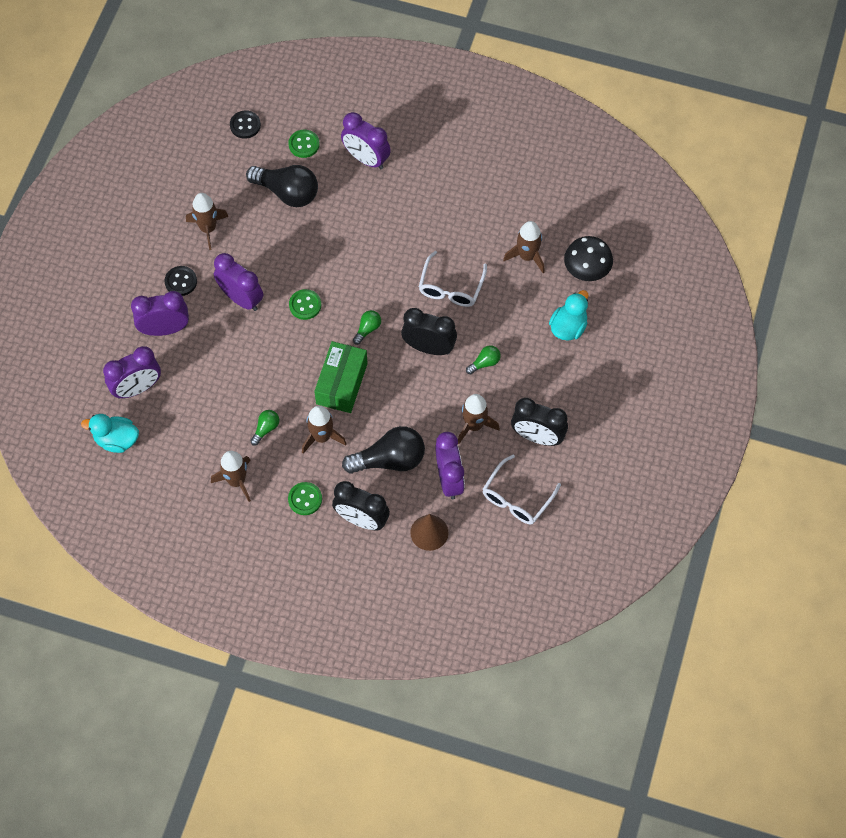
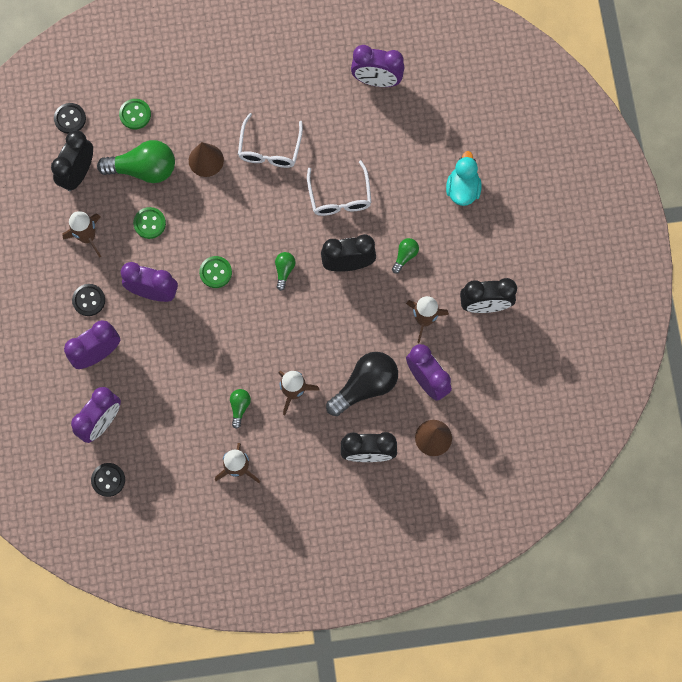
camera: 25 degrees left, 10 degrees up
(116, 440) = (108, 480): turquoise duck -> black button
(228, 173) = (78, 173): none -> black clock
(287, 192) = (144, 169): black light bulb -> green light bulb
(305, 499) = (308, 457): green button -> green button (149, 223)
(341, 383) = (286, 333): green box -> none
(346, 207) = (206, 160): none -> brown cone
(366, 159) = (200, 104): purple clock -> purple clock (376, 80)
(516, 498) = (494, 370): white glasses -> white glasses (269, 149)
(527, 256) = (393, 136): brown rocket -> none
(586, 269) = (452, 126): black mushroom -> none

